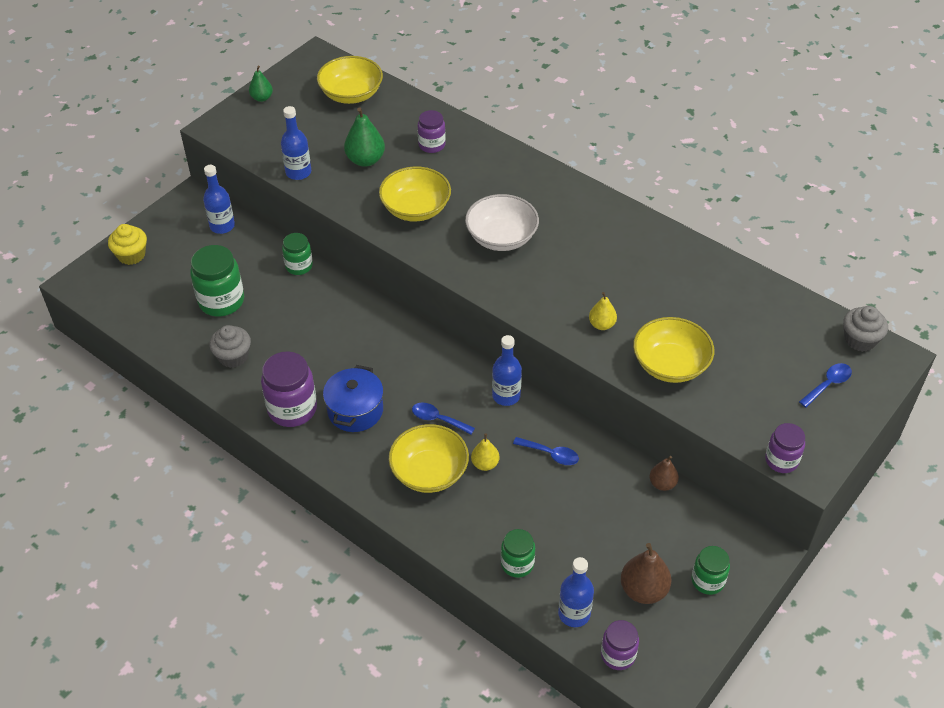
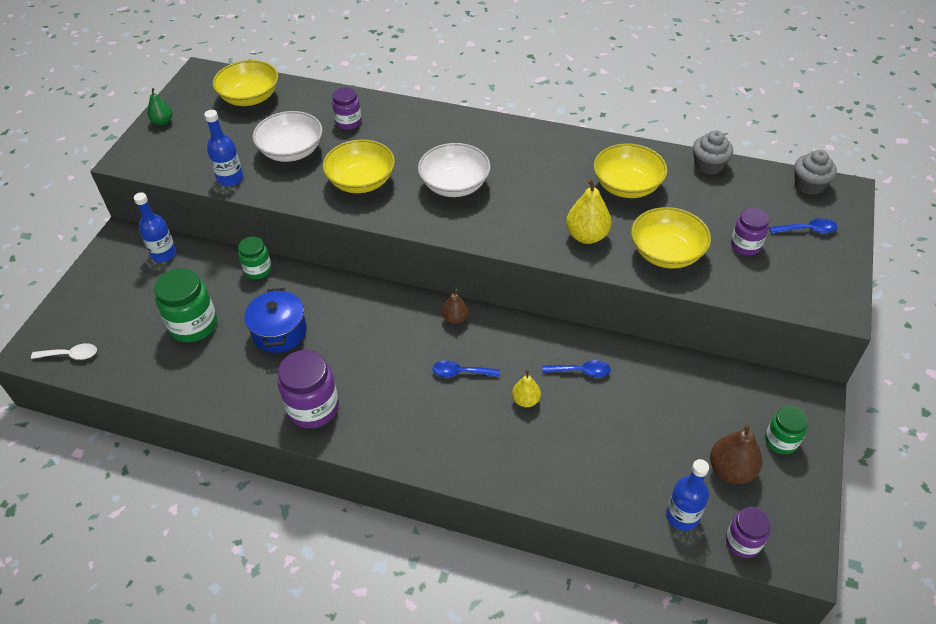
camera: 20 degrees left, 0 degrees up
(108, 296) = (70, 355): none -> white spoon
(131, 255) = (79, 308): yellow cupcake -> none
(233, 356) = (229, 375): grey cupcake -> grey cupcake (708, 165)
(355, 410) = (377, 390): blue pot -> blue pot (279, 332)
(365, 160) = (291, 151): green pear -> white bowl
(429, 472) = (477, 425): yellow bowl -> yellow bowl (627, 186)
(506, 396) = (513, 330): blue bottle -> none
(517, 564) = (605, 486): green jar -> none
(602, 324) = (587, 236): yellow pear -> yellow pear, size x1.63
(662, 484) = (693, 365): brown pear -> brown pear (455, 319)
(781, 460) = (810, 308): purple jar -> purple jar (745, 245)
(828, 384) = (807, 230): blue spoon -> blue spoon turned 60 degrees clockwise

